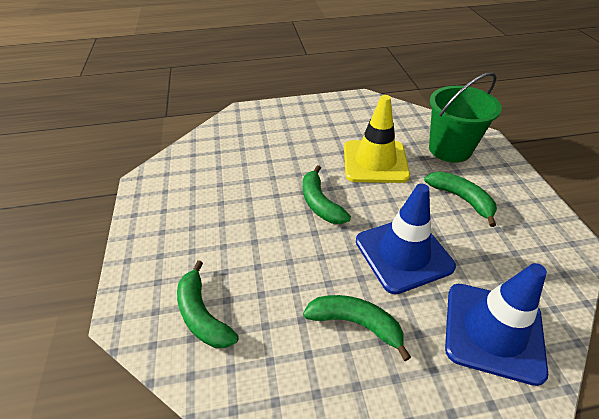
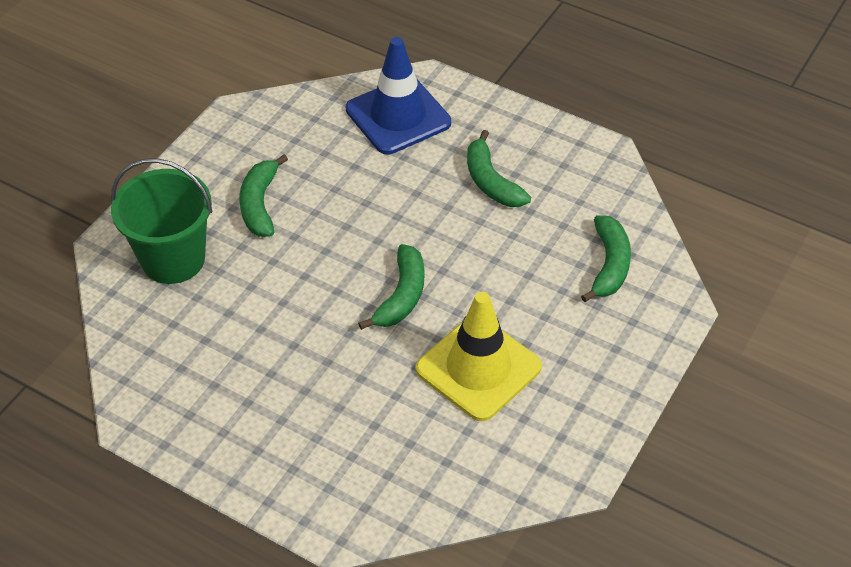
camera: 140 degrees left, 5 degrees up
(375, 162) = (277, 303): yellow traffic cone -> yellow traffic cone (478, 368)
(403, 253) = (387, 199): blue traffic cone -> none

